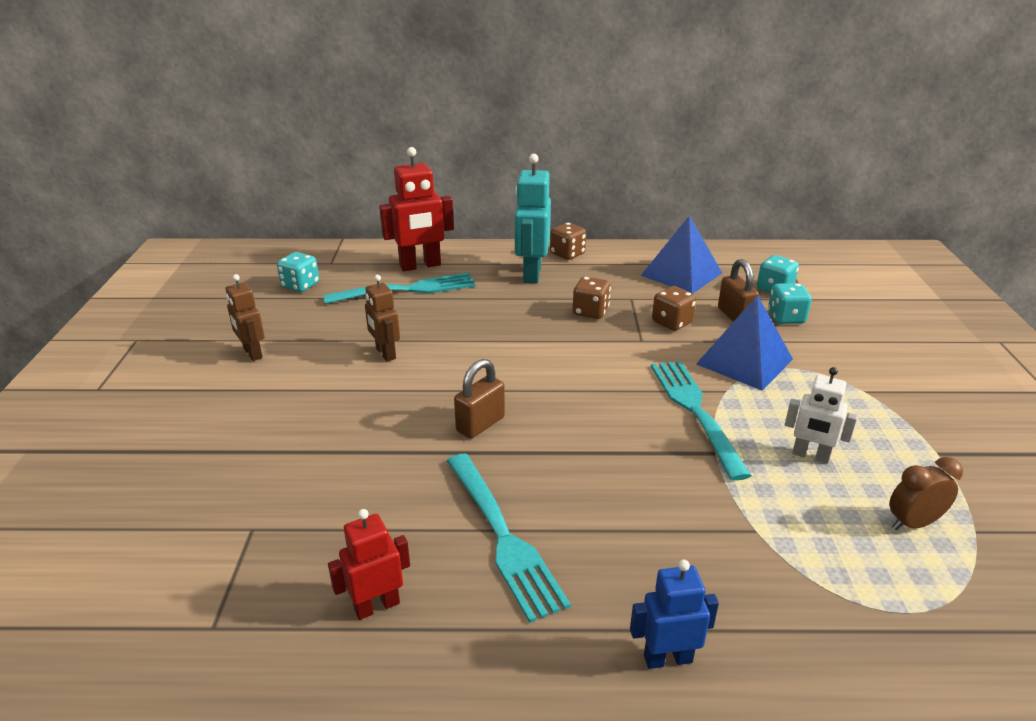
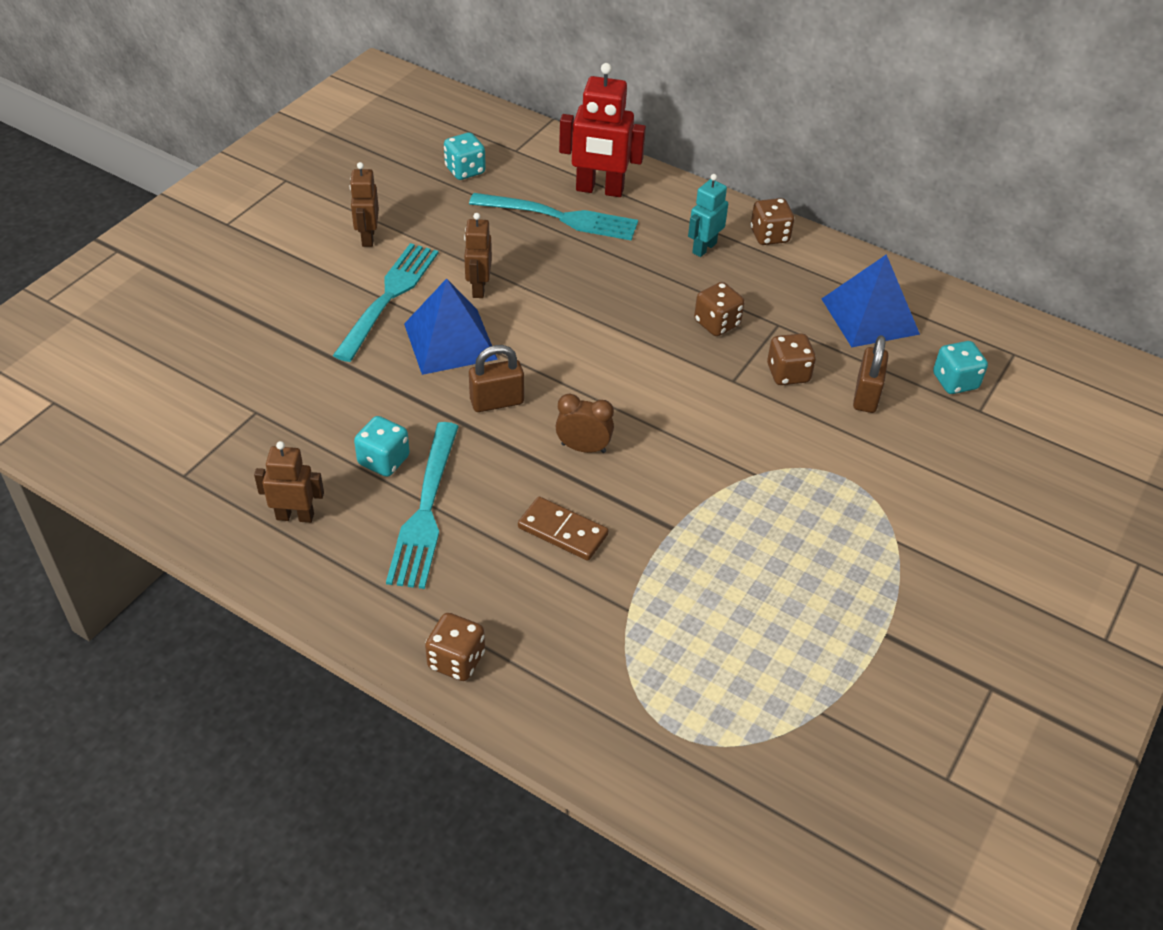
camera: 30 degrees right, 15 degrees up
(377, 606) = (295, 516): red robot -> brown robot
(531, 274) = (704, 248): turquoise robot -> turquoise robot, size x0.60
(637, 495) = (563, 531): none -> brown domino
(667, 658) = (456, 660): blue robot -> brown dice
(695, 411) = (700, 481): turquoise fork -> turquoise fork (389, 297)
(744, 361) = (811, 452): blue pyramid -> blue pyramid (450, 341)
(786, 318) = (921, 423): turquoise dice -> turquoise dice (384, 460)
(810, 456) = (757, 574): white robot -> none
(913, 523) = (772, 676): brown clock -> brown clock (583, 448)

